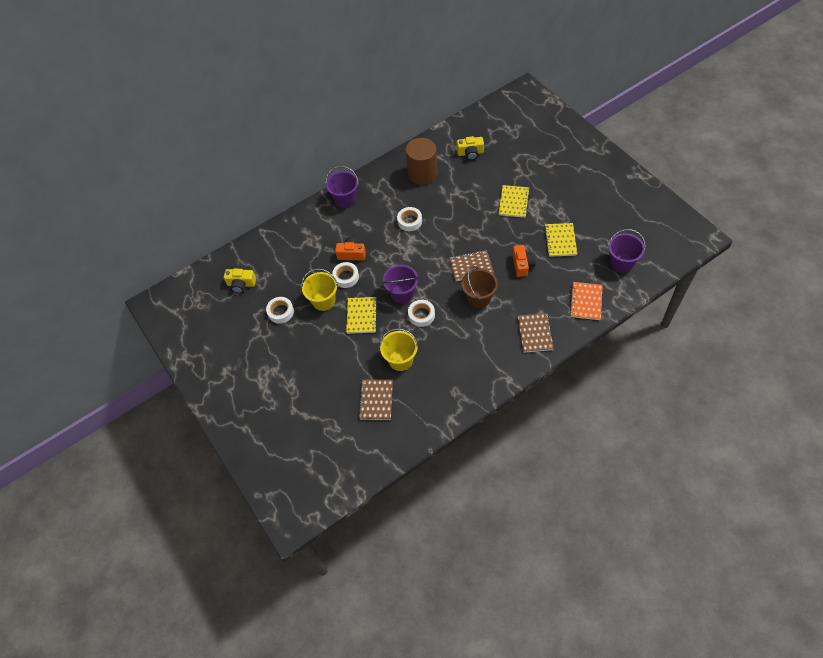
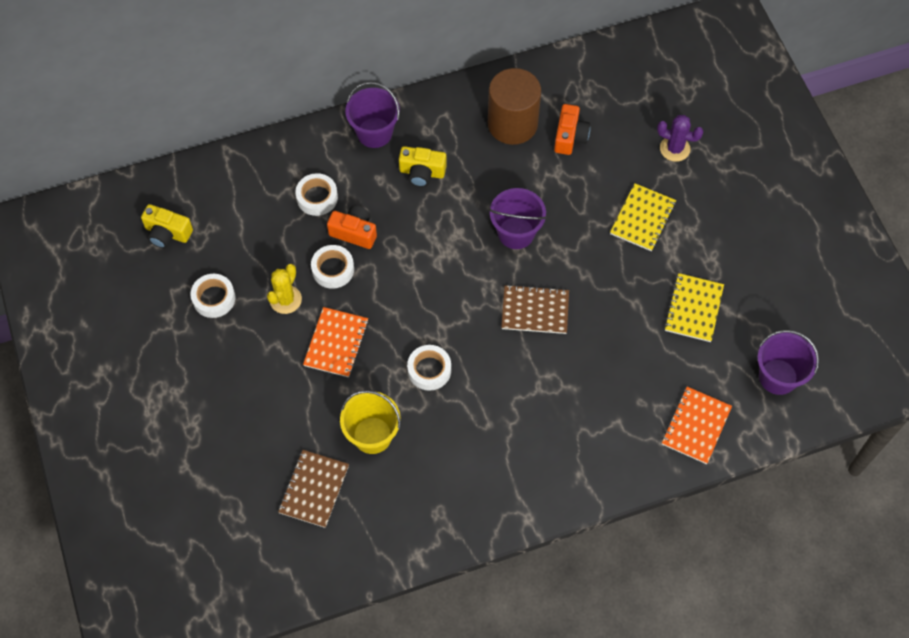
camera: 10 degrees right, 5 degrees up
(323, 301) = (285, 299): yellow bucket -> yellow cactus
(362, 316) = (336, 343): yellow notebook -> orange notebook
(402, 293) = (411, 324): purple bucket -> purple bucket (516, 233)
(409, 221) = (464, 202): white tape -> white tape (317, 197)
(470, 153) = (603, 109): yellow camera -> yellow camera (422, 172)
(479, 298) = (529, 368): brown bucket -> none
(518, 162) = (674, 149): none -> purple cactus
(522, 265) = (617, 332): orange camera -> orange camera (570, 136)
(535, 333) = (596, 455): brown notebook -> none

